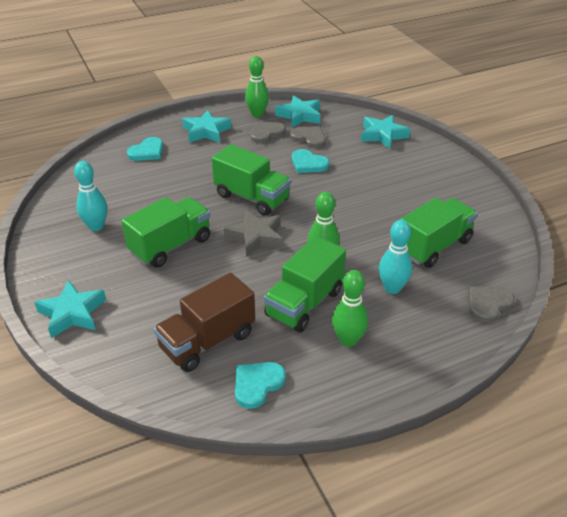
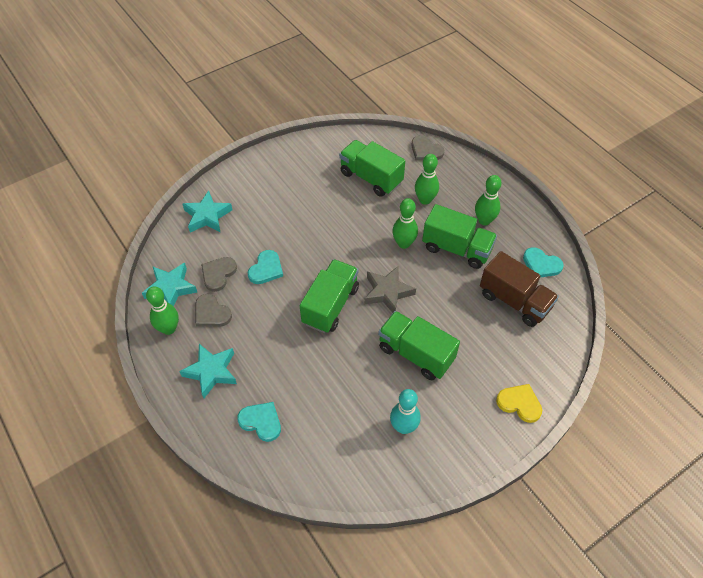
camera: 100 degrees left, 15 degrees up
(72, 313) = (519, 403): turquoise star -> yellow heart
(392, 288) = (425, 200): turquoise bowling pin -> green bowling pin

